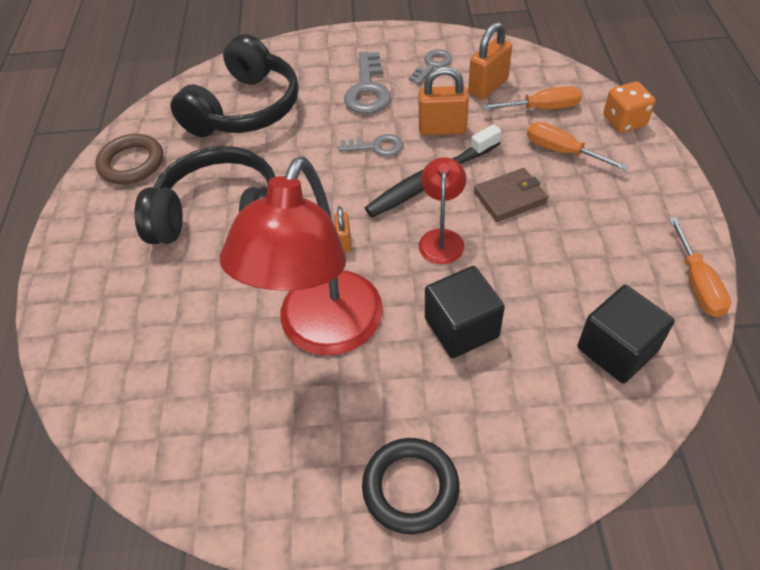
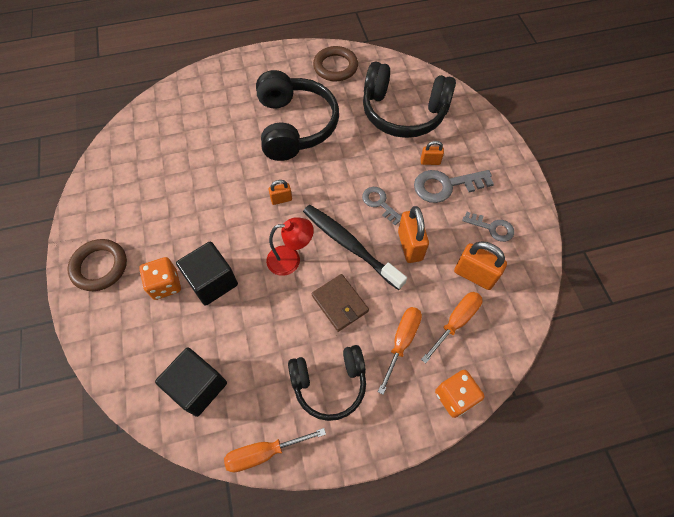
camera: 75 degrees right, 10 degrees up
(323, 331) = (206, 202): red lamp -> none
(329, 97) = (430, 161): none -> orange padlock
(376, 147) = (379, 203): grey key -> grey key turned 150 degrees clockwise
(410, 487) = (99, 267): black ring -> brown ring
(458, 388) = (165, 284): none -> orange dice
(542, 108) = (455, 322): orange screwdriver -> orange screwdriver turned 120 degrees counterclockwise
(611, 216) = (329, 384): none -> black headphones

